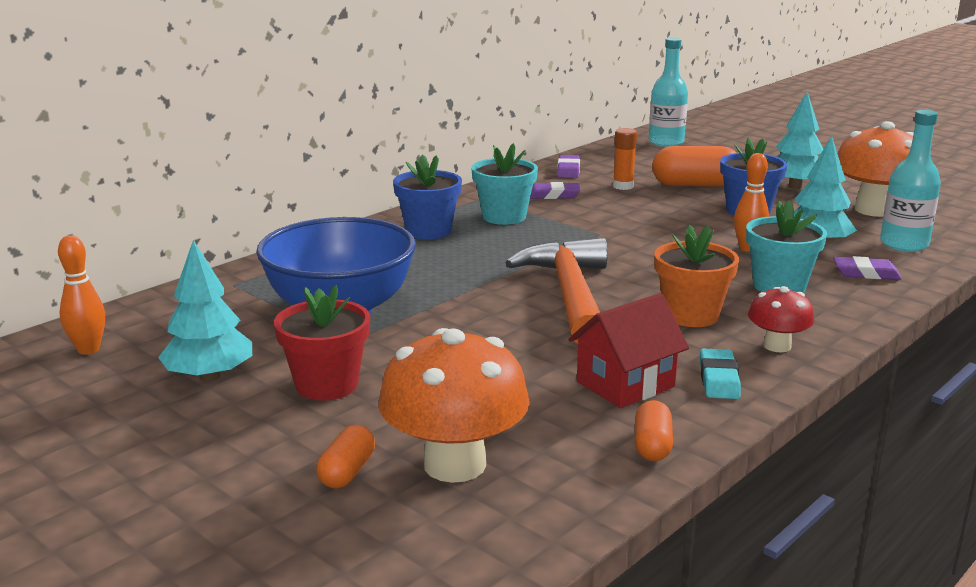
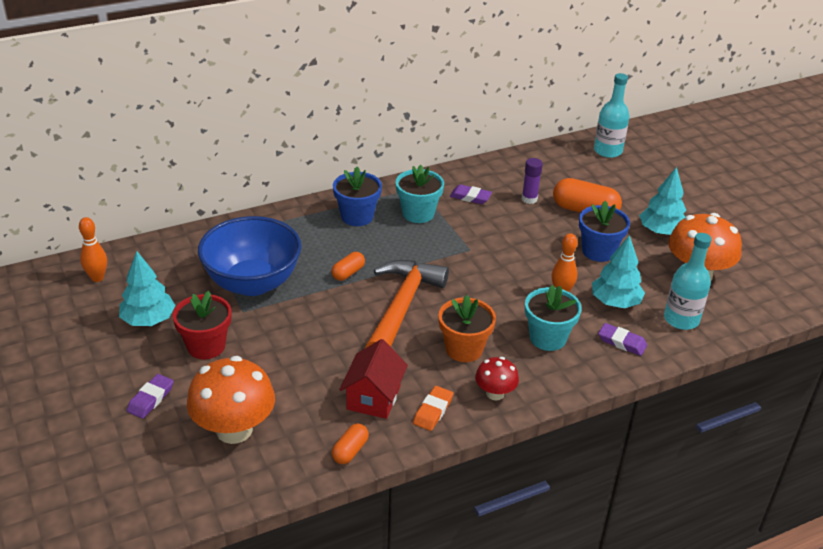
camera: 20 degrees right, 15 degrees up
(347, 472) = (176, 417): orange capsule -> orange capsule (348, 273)
(568, 170) = (504, 170): purple eraser -> purple eraser (150, 399)
(623, 186) = (529, 199): orange glue stick -> purple glue stick
(625, 384) = (373, 398): red house -> red house turned 60 degrees counterclockwise
(718, 379) = (433, 411): turquoise eraser -> orange eraser

